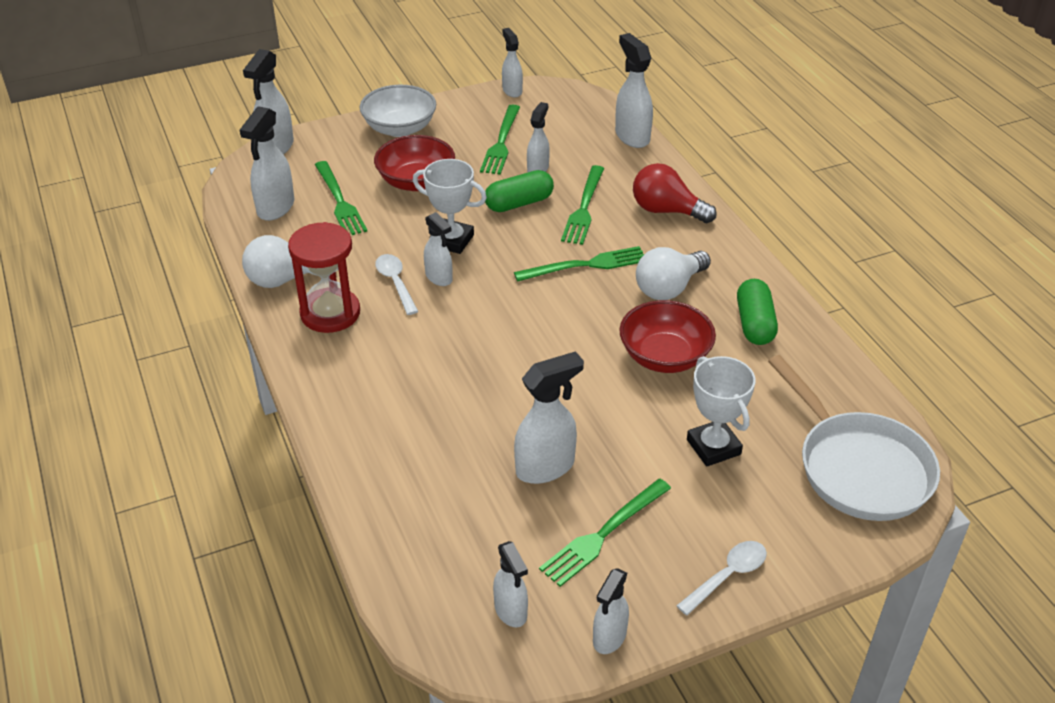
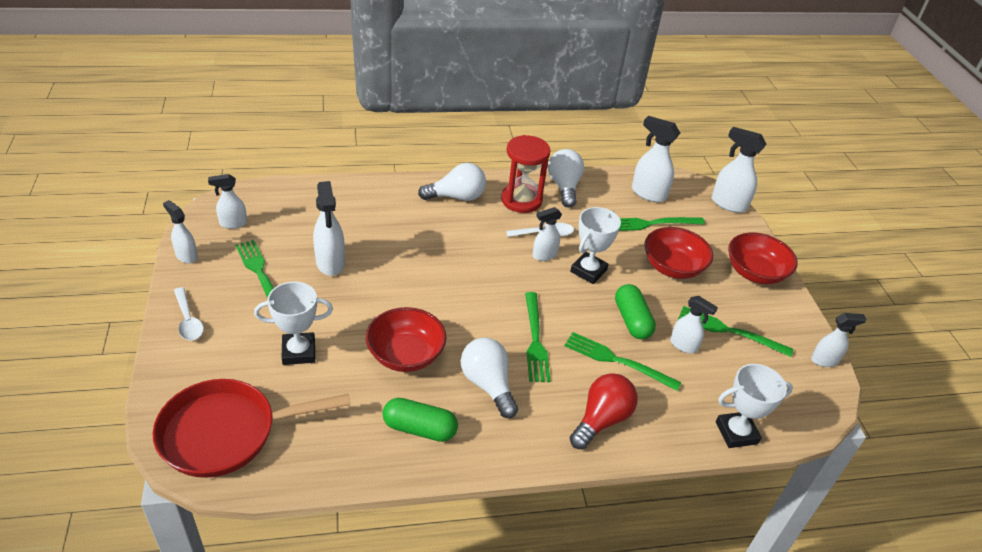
camera: 100 degrees right, 0 degrees up
(346, 376) = (457, 197): none -> white light bulb
(399, 128) = (755, 273): white bowl -> red bowl
(632, 136) = (736, 433): white spray bottle -> white trophy
(858, 468) = (226, 433): white pan -> red pan

